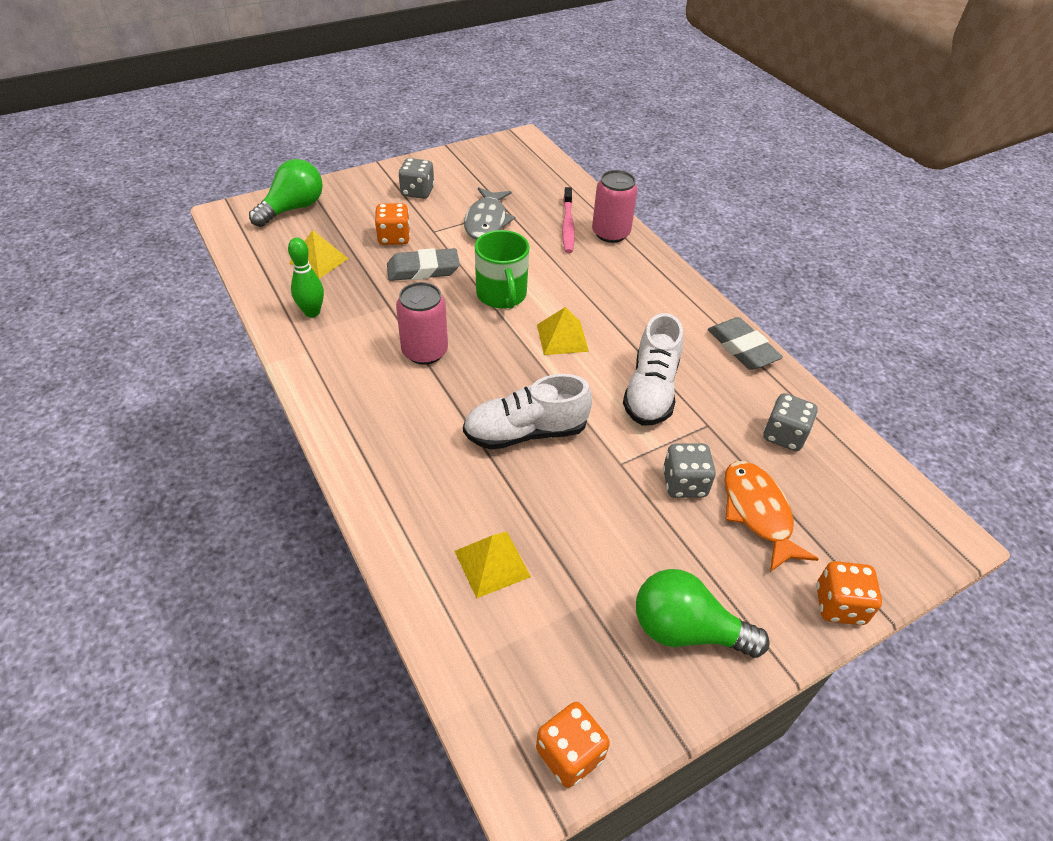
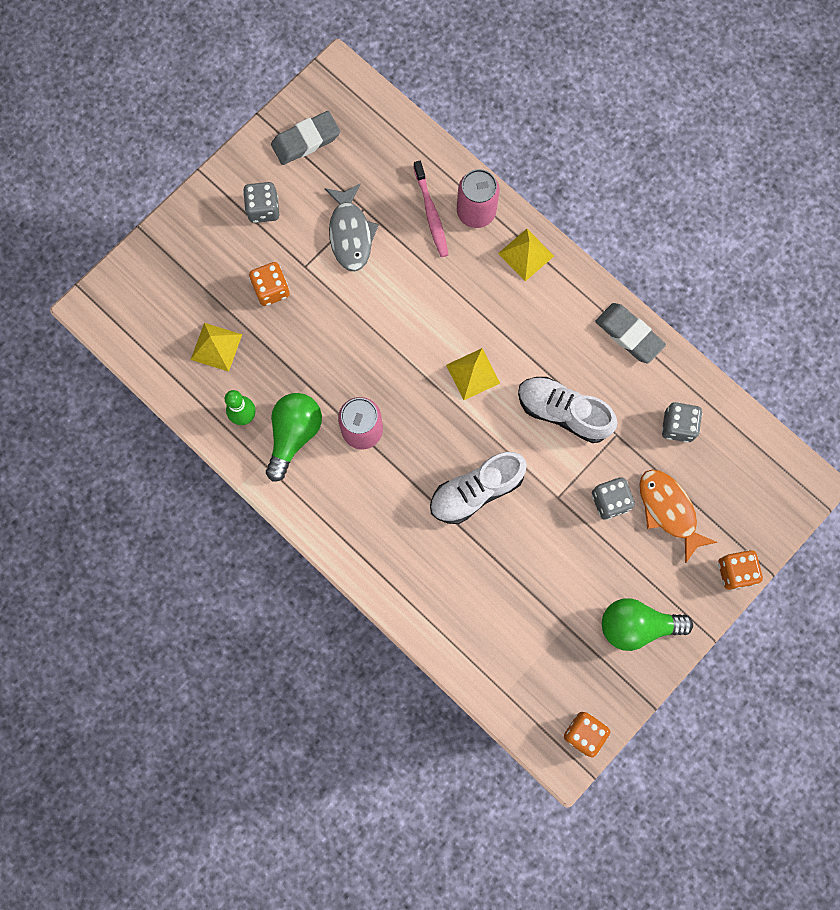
camera: 15 degrees left, 30 degrees up
(293, 209) = (152, 279): green light bulb -> green light bulb (294, 435)
(423, 269) = (318, 326): grey eraser -> grey eraser (306, 140)
(492, 563) = (491, 618): yellow pyramid -> yellow pyramid (526, 254)
(502, 295) = (402, 337): green mug -> none
(651, 391) = (563, 412): white shoe -> white shoe turned 120 degrees clockwise

